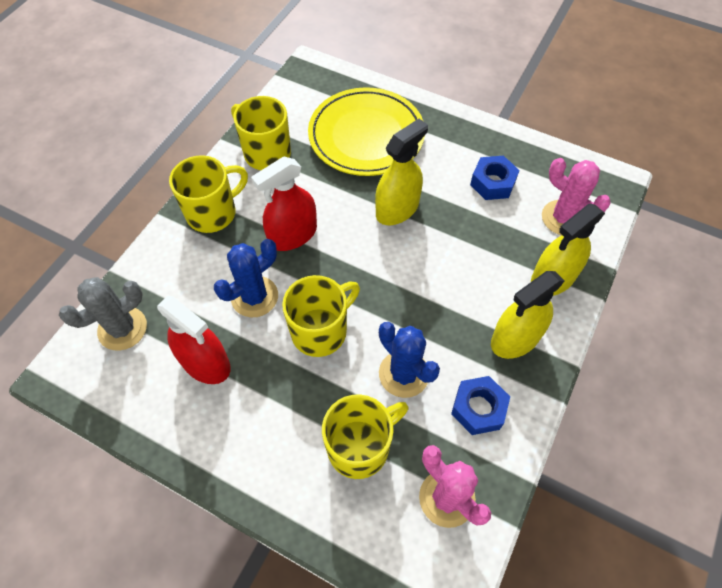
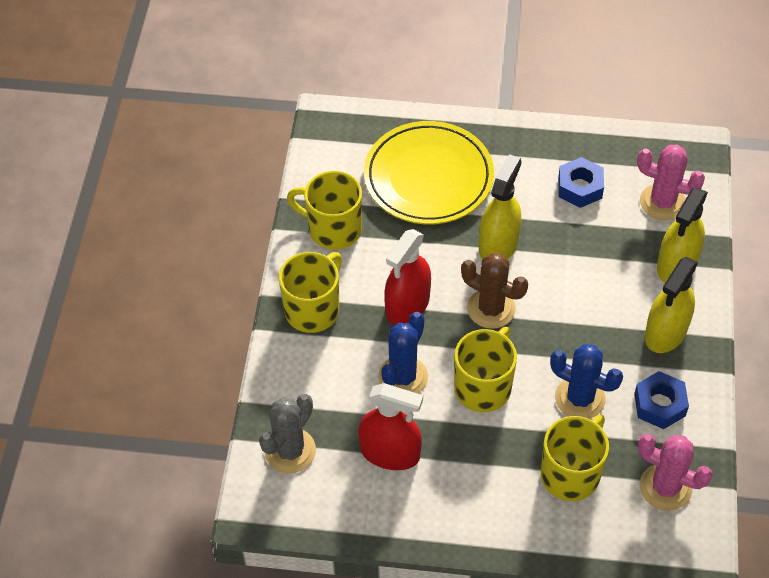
camera: 20 degrees left, 5 degrees down
(363, 262) = (491, 308): none -> brown cactus

